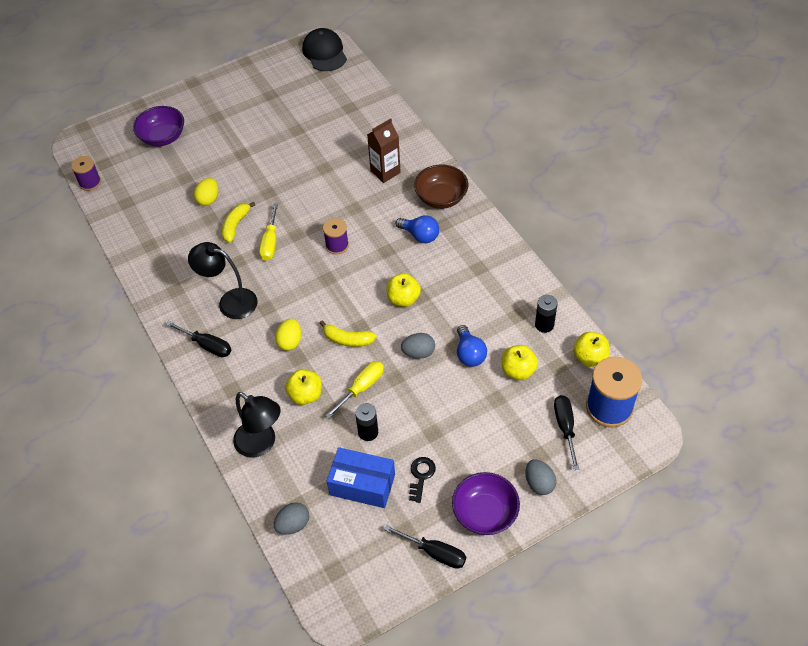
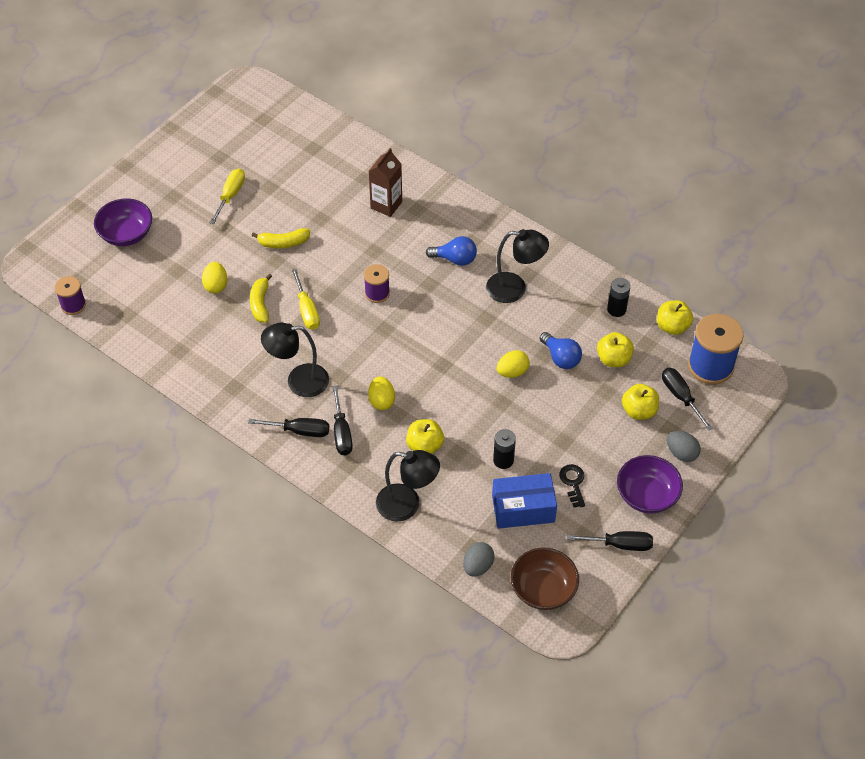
camera: 25 degrees left, 0 degrees up
(241, 358) = (341, 432): none -> black screwdriver
(324, 52) = (253, 96): black cap -> none
(347, 339) = (437, 381): yellow banana -> yellow banana (283, 243)
(361, 388) = (475, 422): yellow screwdriver -> yellow screwdriver (230, 195)
(403, 299) = (471, 325): yellow apple -> yellow apple (639, 411)
(418, 353) = (512, 372): grey egg -> yellow egg
(441, 198) = (456, 215): brown bowl -> brown bowl (543, 589)
(459, 277) = (514, 289): none -> black lamp

